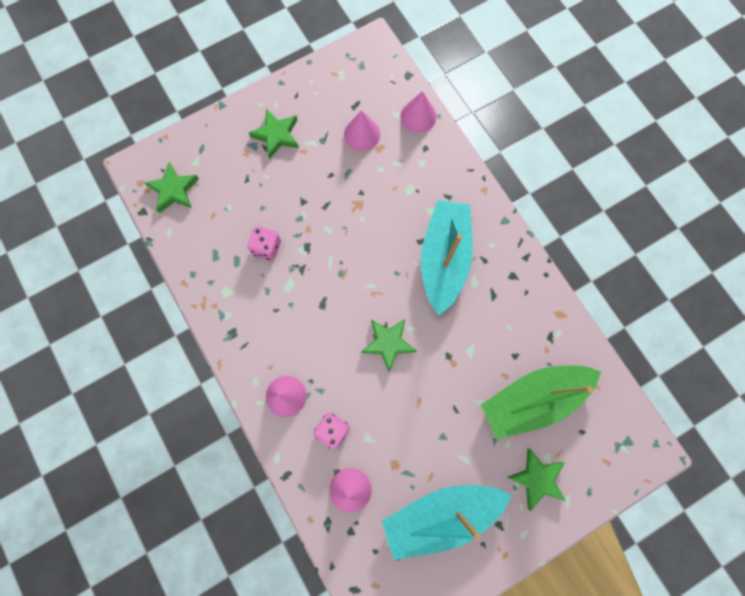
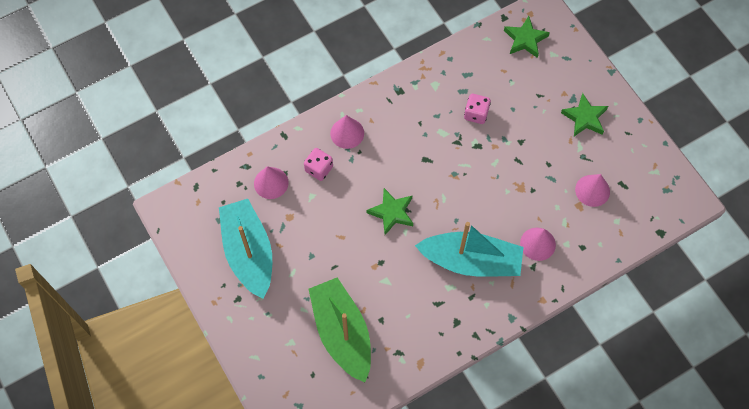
camera: 90 degrees right, 10 degrees down
(418, 116) = (616, 241): pink cone -> pink cone (537, 244)
(537, 479) = (274, 332): green star -> none

